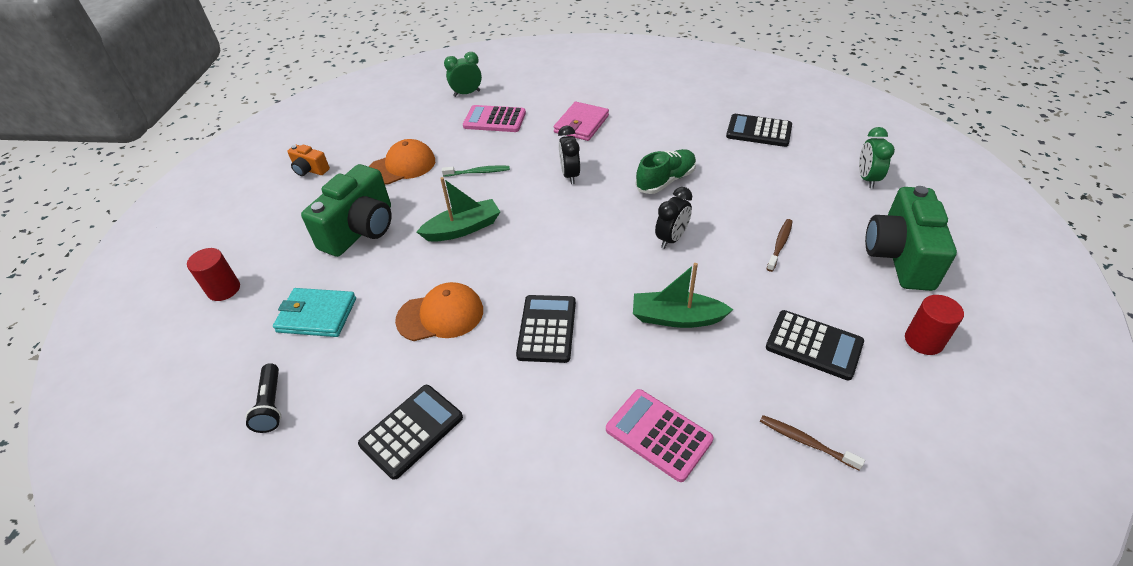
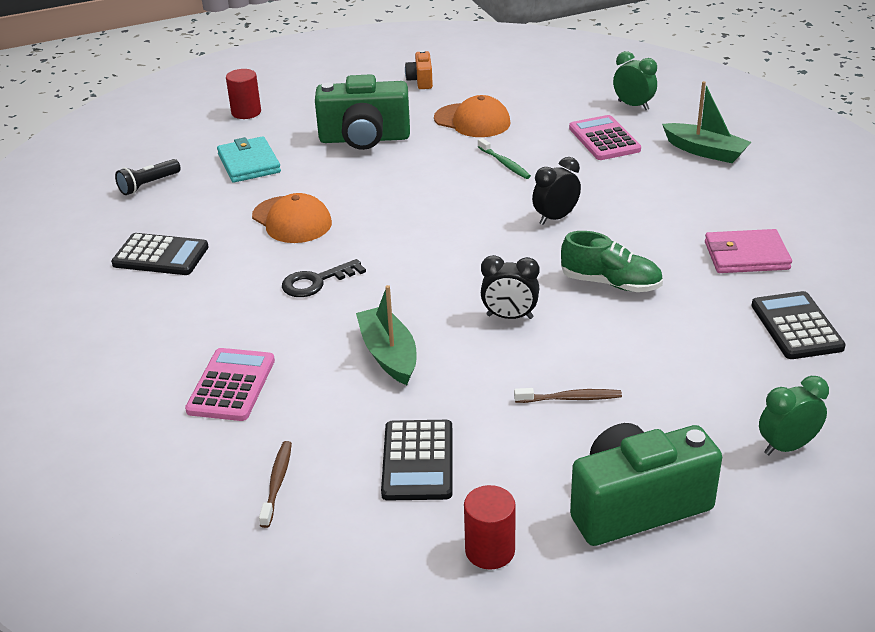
camera: 60 degrees right, 10 degrees down
(463, 229) = (412, 188): green boat -> green boat (705, 151)
(547, 329) = (316, 282): black calculator -> black key
(581, 124) = (658, 193): pink wallet -> pink wallet (746, 256)

